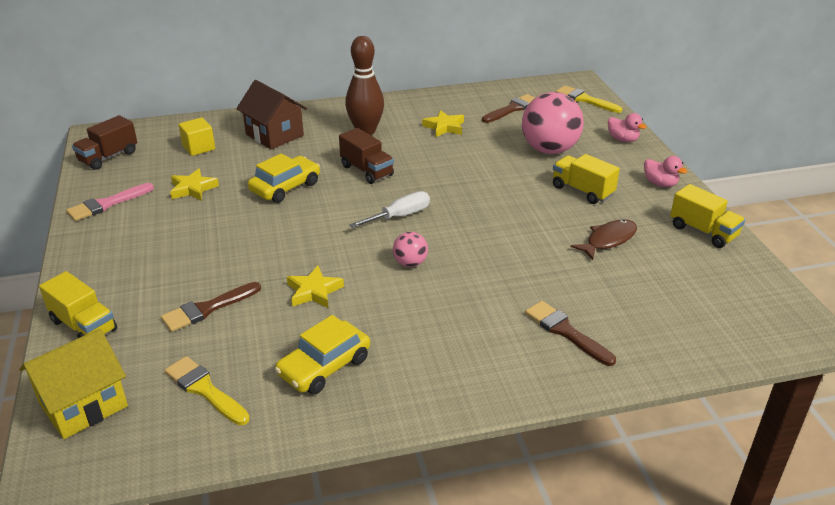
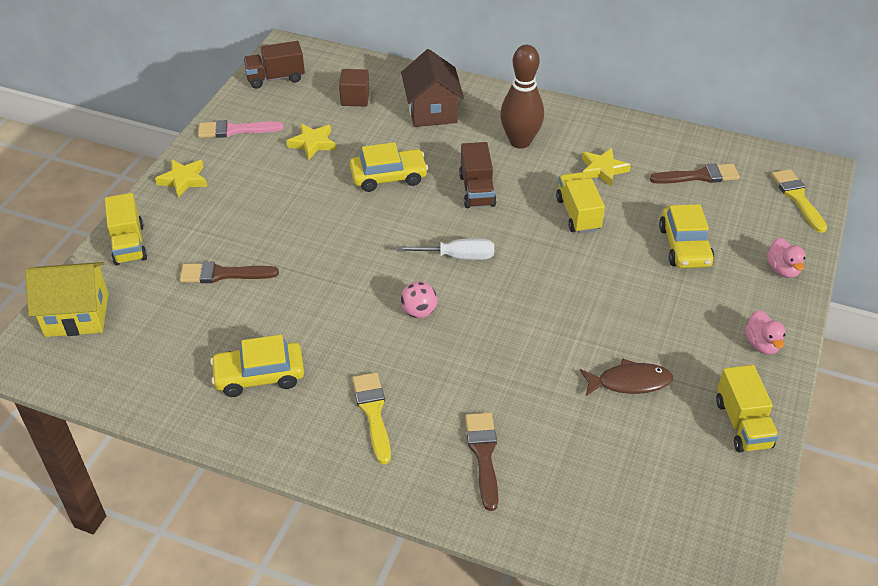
camera: 35 degrees right, 10 degrees up
(199, 148) = (355, 98): yellow cube -> brown cube
(204, 389) = (161, 347): yellow brush -> yellow brush (373, 412)
(314, 291) = (315, 299): yellow star -> yellow star (183, 180)
(549, 150) = (684, 246): pink ball -> yellow car
(582, 191) = (665, 313): yellow truck -> yellow truck (578, 214)

